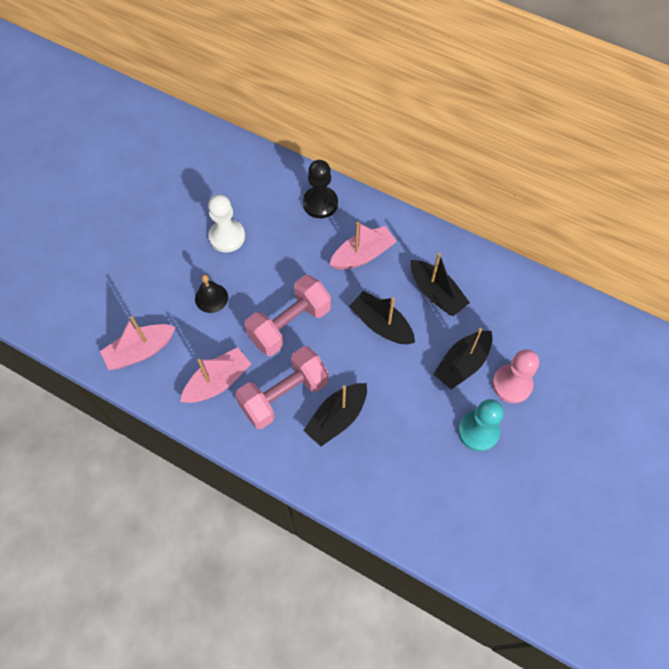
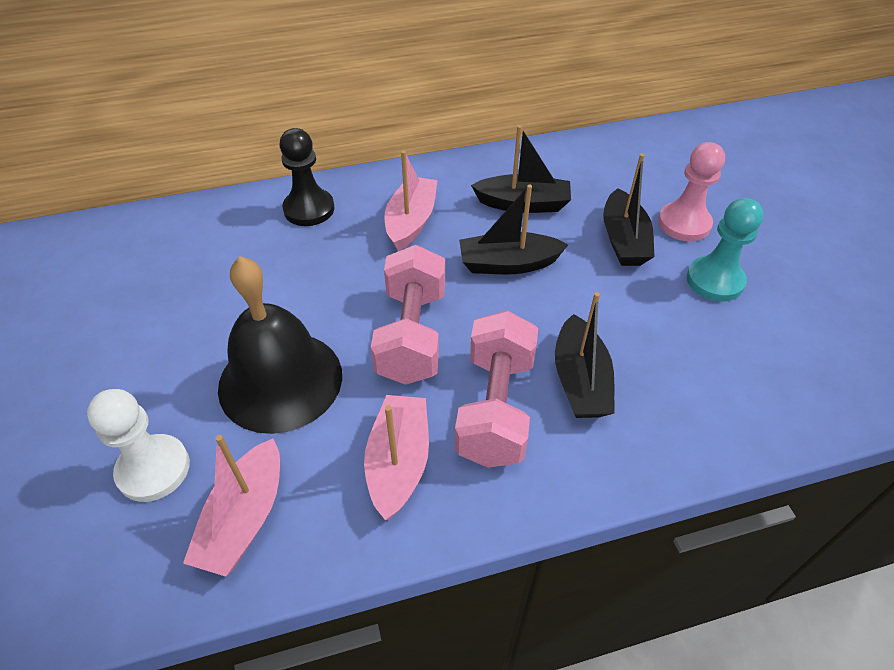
camera: 45 degrees left, 15 degrees down
(211, 298) = (280, 380): black bell -> black bell, size x2.19
(227, 237) = (229, 307): white pawn -> white pawn (153, 469)

